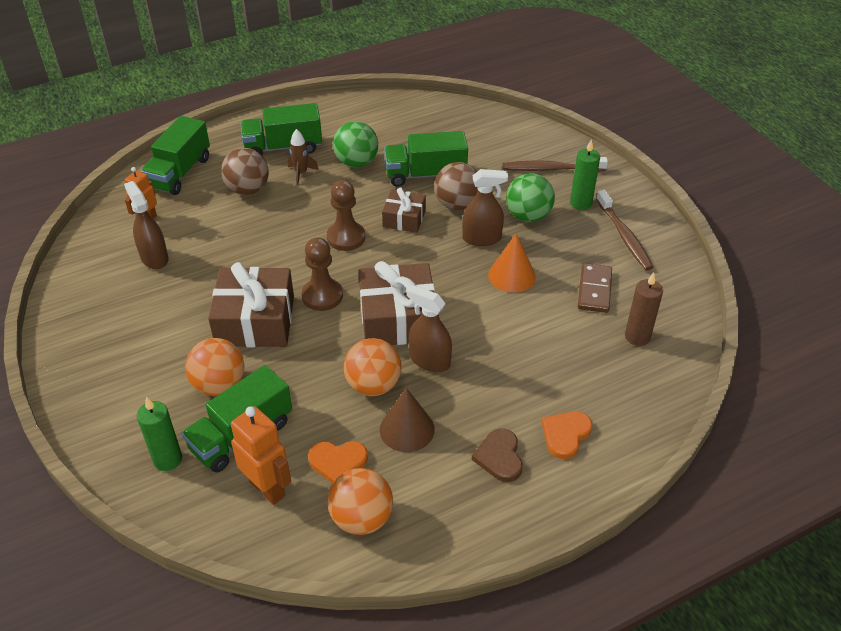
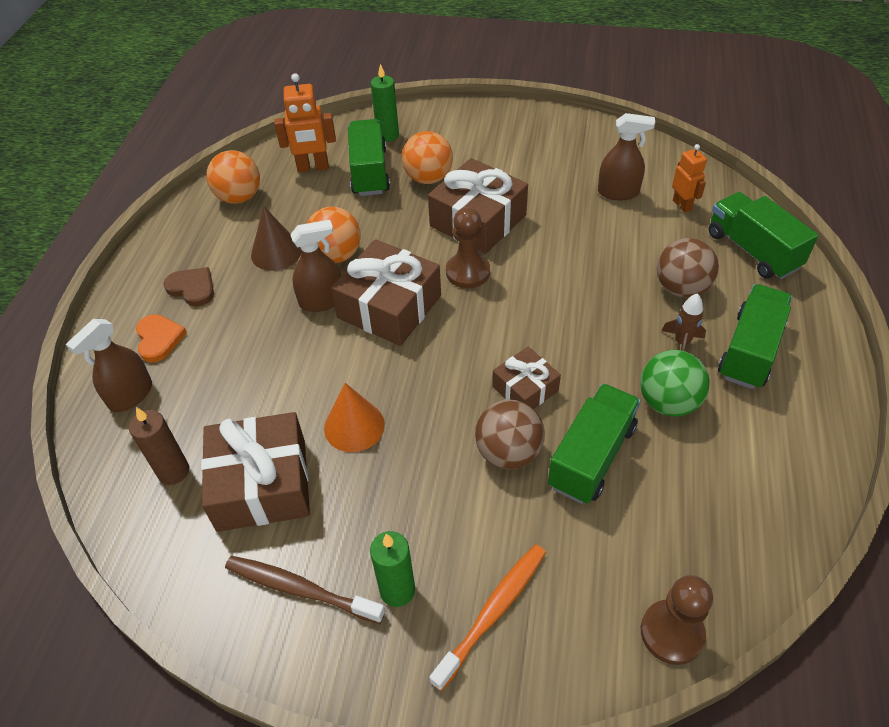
camera: 130 degrees right, 5 degrees up
(338, 462) = (293, 206): orange heart -> none
(346, 237) = (535, 326): brown pawn -> brown pawn (672, 633)
(482, 238) = (431, 438): brown spray bottle -> brown spray bottle (131, 395)
(528, 216) = (427, 510): green ball -> none
(551, 169) = (493, 612): brown toothbrush -> orange toothbrush
(594, 290) = (262, 484): brown domino -> brown gift

